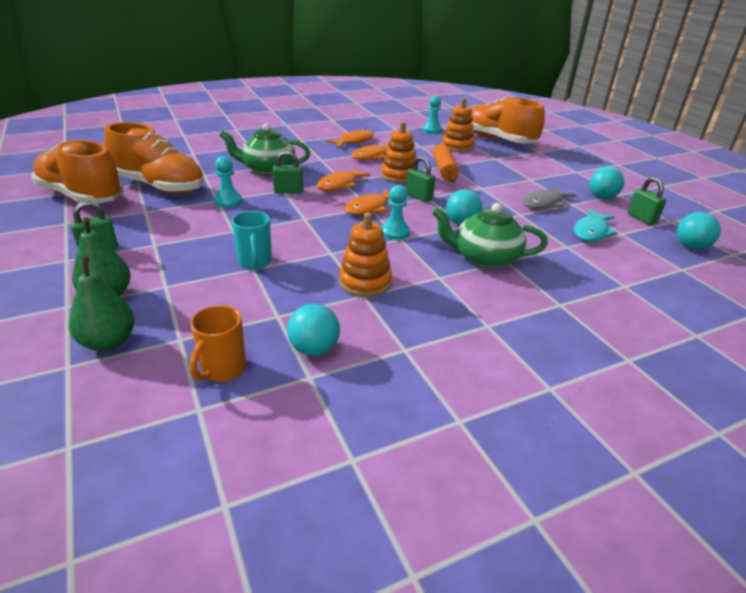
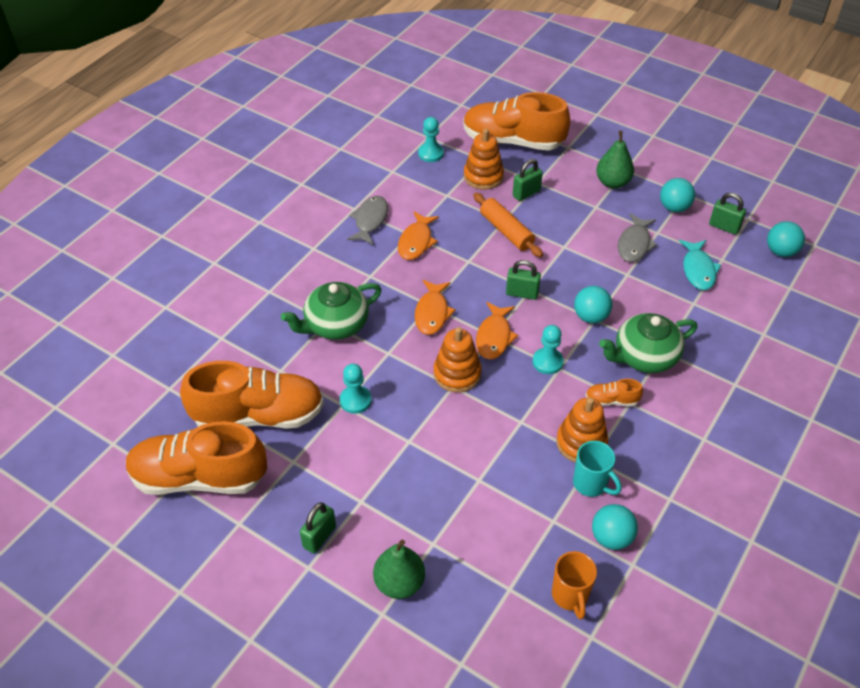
camera: 30 degrees left, 15 degrees up
(108, 342) = (462, 625): green pear -> green pear (612, 182)
(255, 262) = (472, 471): turquoise mug -> turquoise mug (591, 484)
(288, 191) = (395, 351): green padlock -> green padlock (526, 193)
(354, 141) = (370, 220): orange fish -> grey fish
(399, 175) = (473, 265): orange stacking toy -> orange stacking toy (457, 374)
(424, 270) = (611, 400): none -> orange shoe

